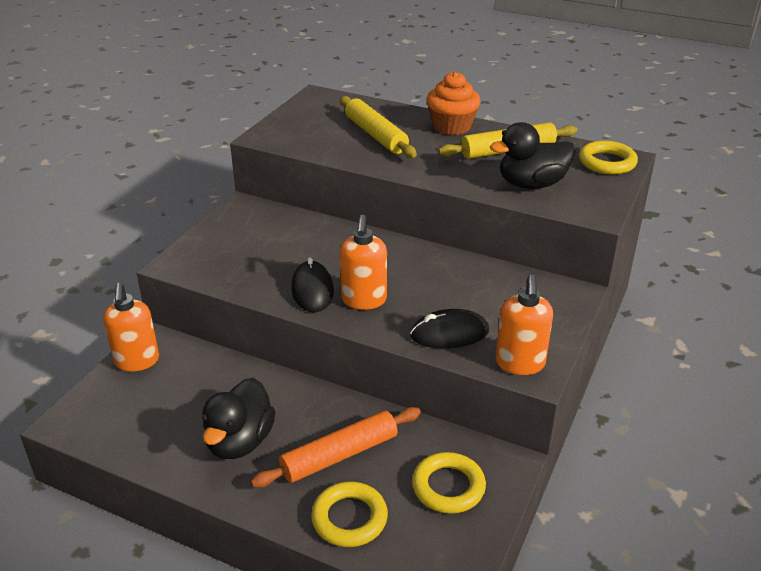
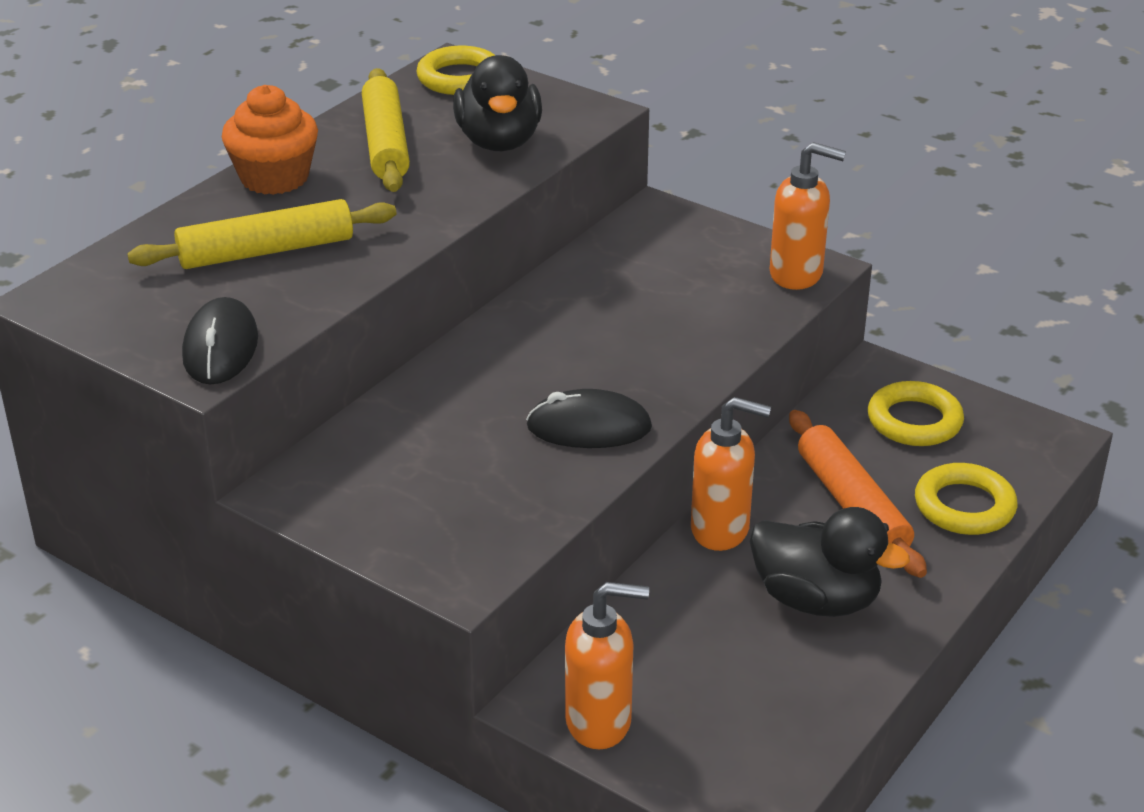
camera: 80 degrees left, 0 degrees up
(364, 300) = (629, 381): orange soap dispenser -> orange soap dispenser (721, 530)
(449, 333) = (725, 317): black mouse -> black mouse (221, 348)

